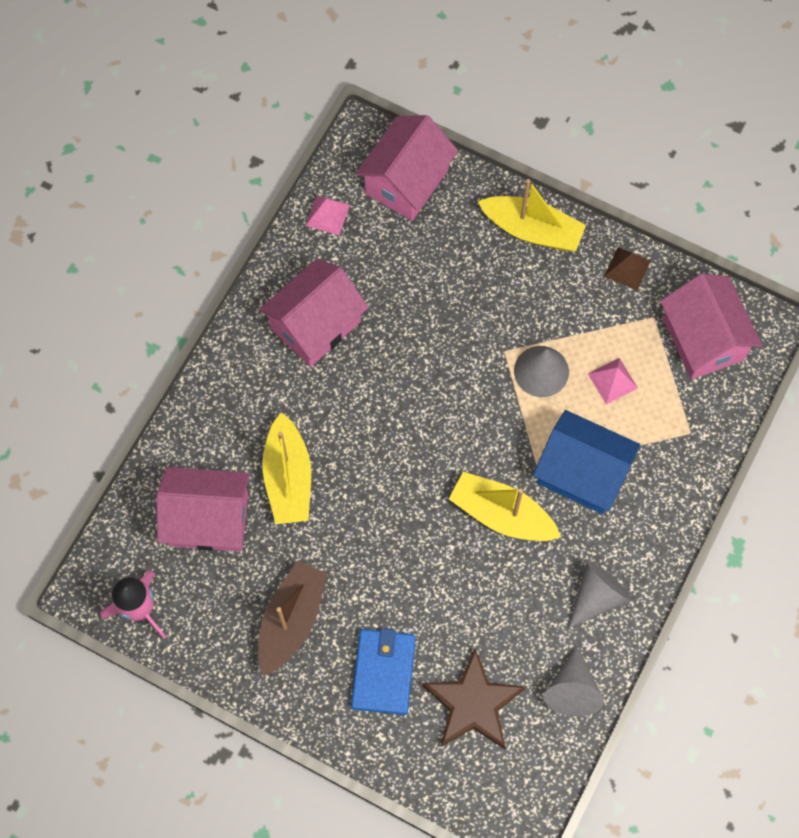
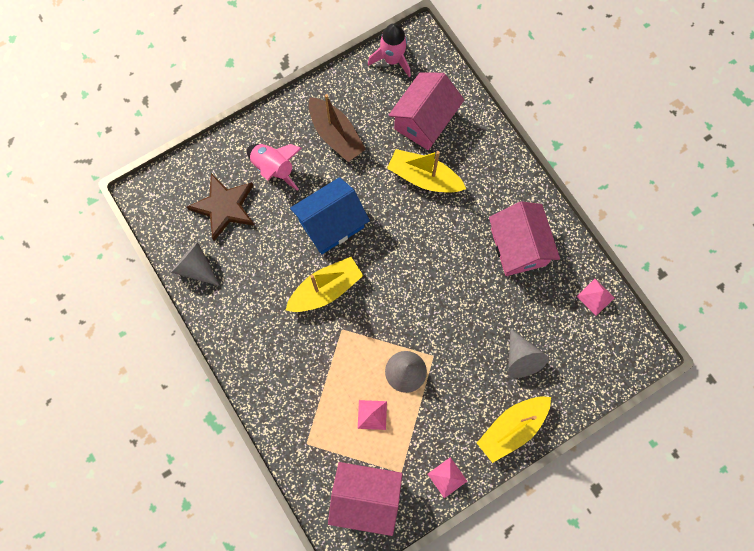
camera: 120 degrees right, 5 degrees up
(383, 672) = (274, 168): blue wallet -> pink rocket
(406, 182) = (594, 363): pink house -> none
(582, 473) = (322, 355): blue house -> blue house (331, 224)
(597, 596) = (240, 316): grey cone -> grey cone (521, 358)
(627, 268) = (447, 477): brown pyramid -> pink pyramid

